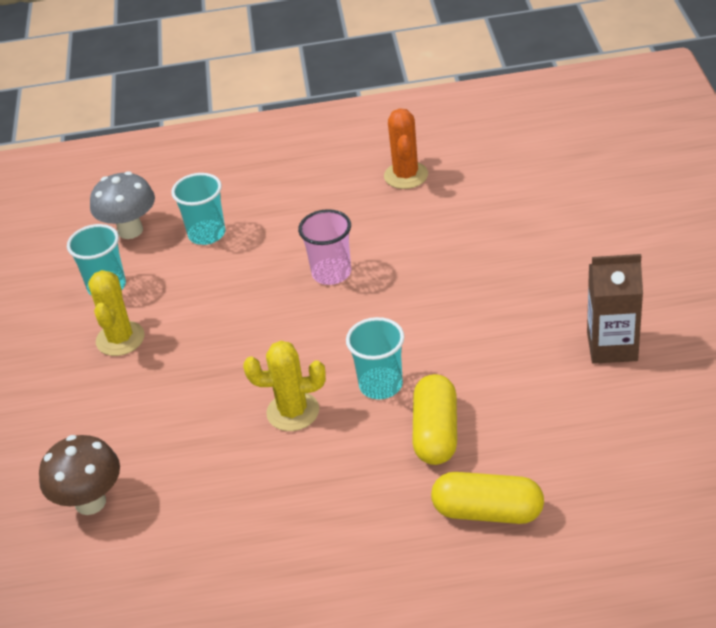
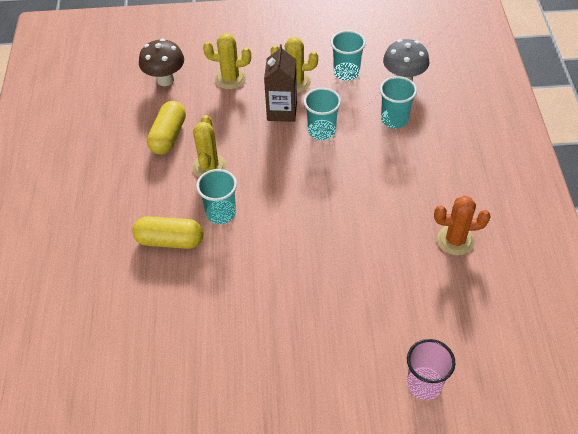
camera: 90 degrees right, 10 degrees up
(100, 416) = (230, 79): none -> yellow cactus
(224, 300) = (321, 131): none -> turquoise cup
(331, 273) = (340, 189): pink cup -> pink cup (424, 384)
(487, 511) = (96, 263): yellow capsule -> yellow capsule (168, 136)
(612, 346) = (225, 359): brown carton -> brown carton (282, 111)

